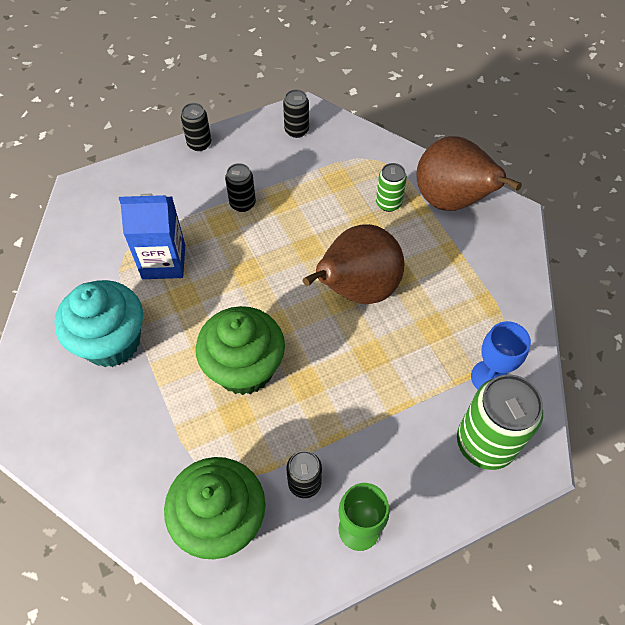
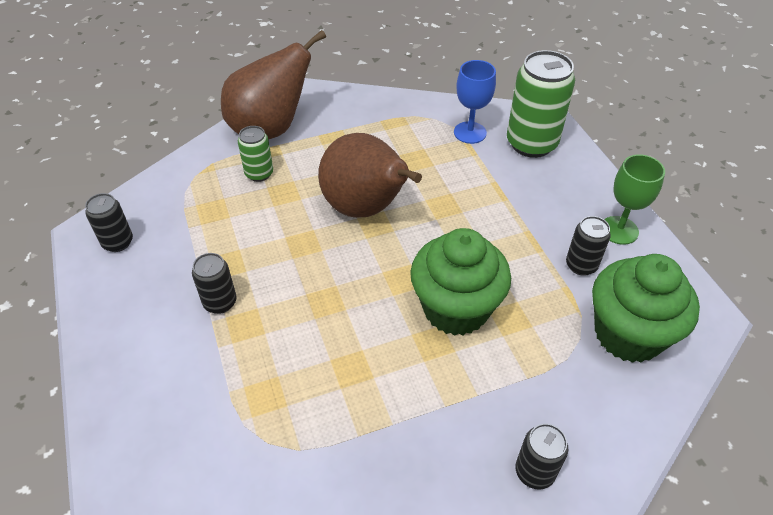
camera: 85 degrees left, 10 degrees down
(112, 342) = (412, 452): turquoise cupcake -> none
(164, 261) = (293, 392): blue carton -> none
(199, 144) = (95, 349): black can -> black can (534, 472)

